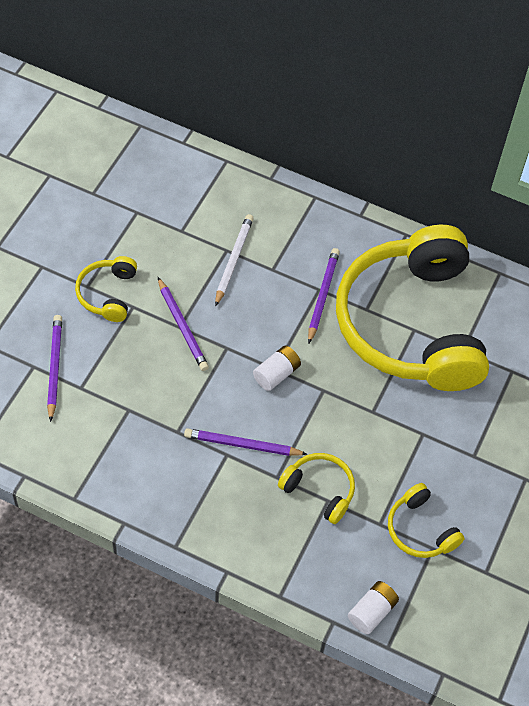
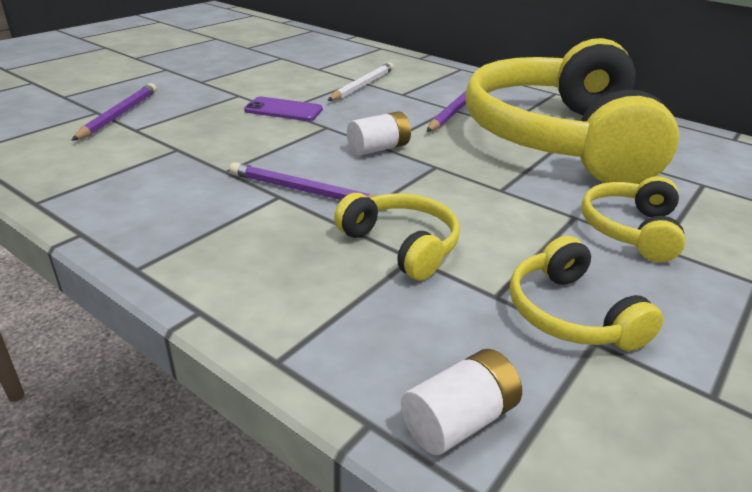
camera: 15 degrees right, 25 degrees down
(108, 294) = (218, 86): yellow headphones -> yellow headphones (630, 230)
(182, 326) = (283, 110): purple pencil -> purple phone

